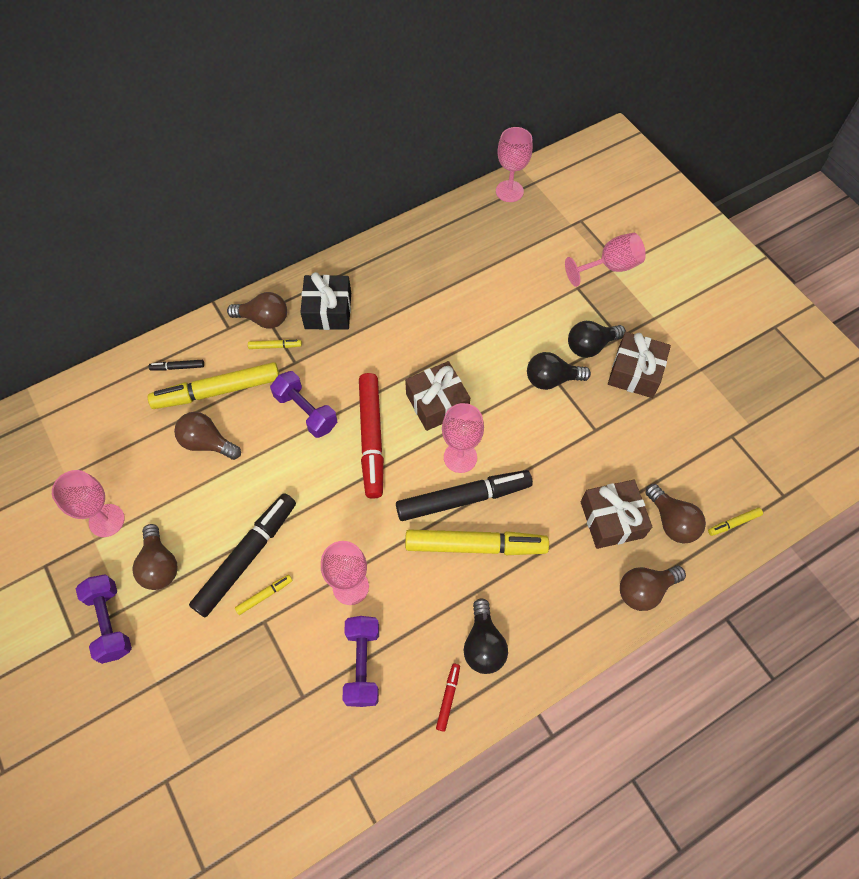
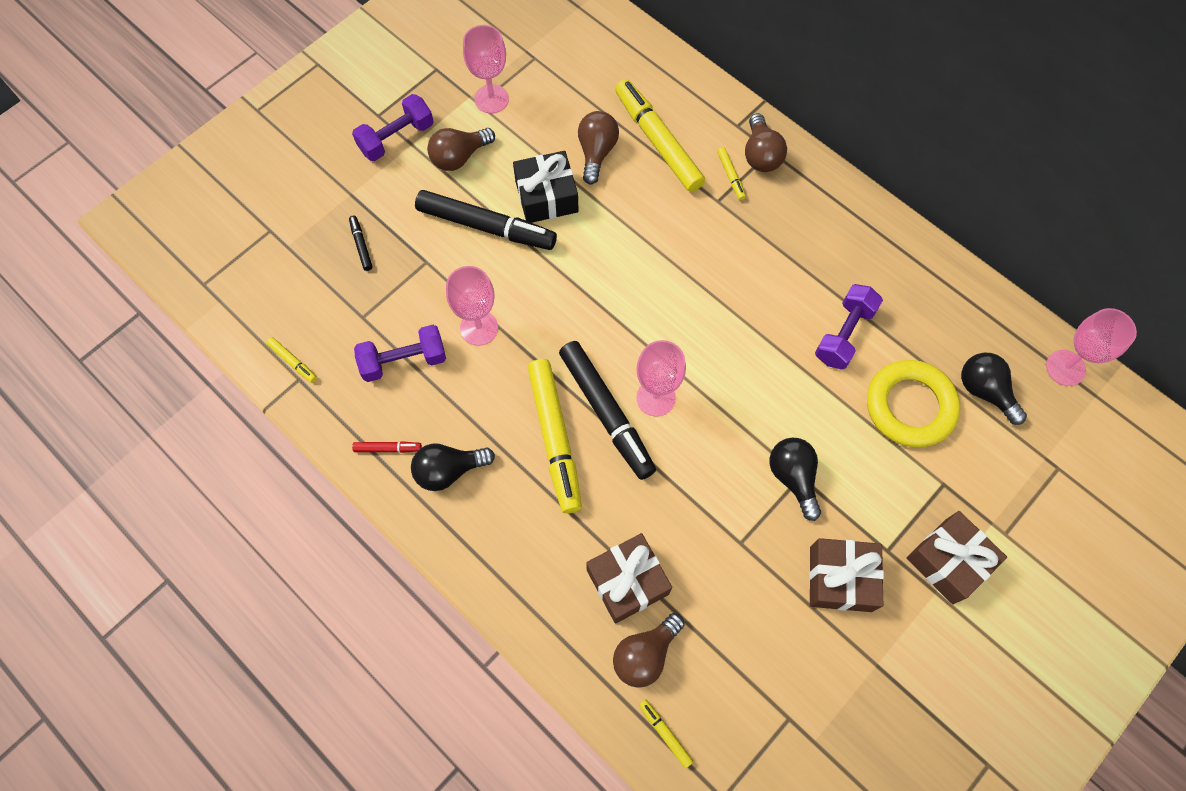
camera: 75 degrees right, 5 degrees up
(178, 367) = (673, 97): black marker -> black marker (361, 245)
(264, 595) = (451, 254): yellow marker -> yellow marker (293, 362)
(306, 411) = (661, 229): purple dumbbell -> purple dumbbell (844, 334)
(328, 311) = (796, 213): black gift -> black gift (546, 196)
(371, 438) = (650, 302): red marker -> none
(437, 403) = (716, 357): brown gift -> brown gift (948, 561)
(514, 289) = (910, 406): none -> yellow ring
(590, 346) = (859, 516): black light bulb -> black light bulb (984, 391)
(610, 267) = (995, 520): pink goblet -> none
(644, 590) = (550, 633): brown light bulb -> none

